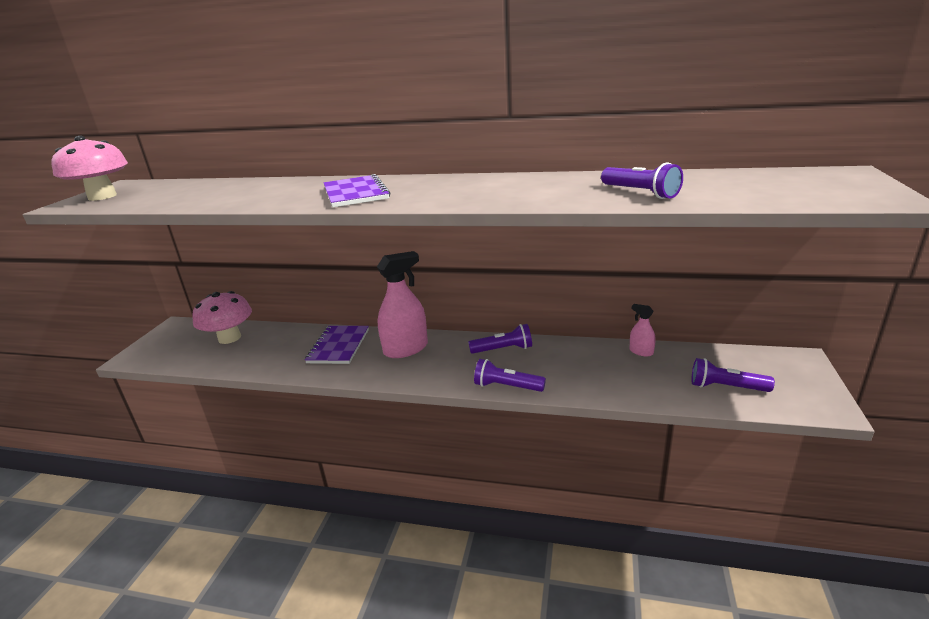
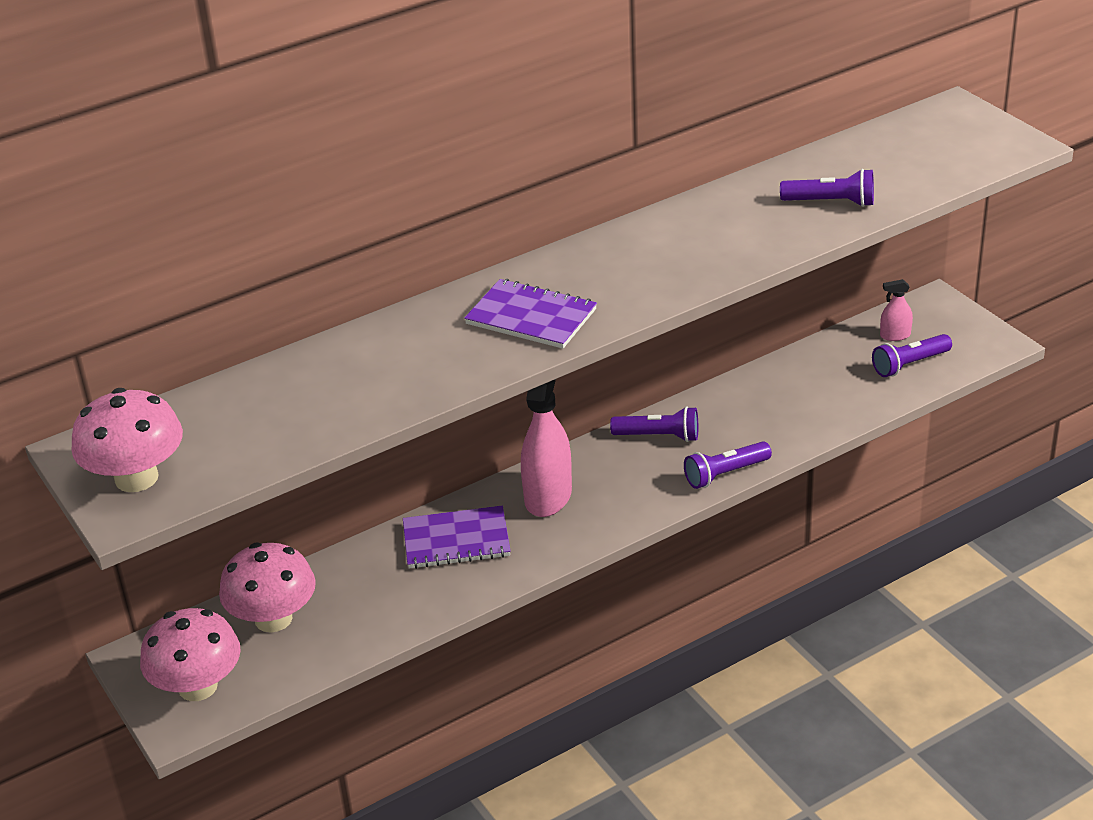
camera: 45 degrees left, 10 degrees up
(163, 347) = (198, 686): none -> pink mushroom
(338, 346) = (456, 540): purple notebook -> purple notebook turned 60 degrees counterclockwise
(503, 349) = (658, 436): purple flashlight -> purple flashlight turned 60 degrees clockwise
(641, 352) = (797, 364): pink spray bottle -> pink spray bottle (895, 335)

